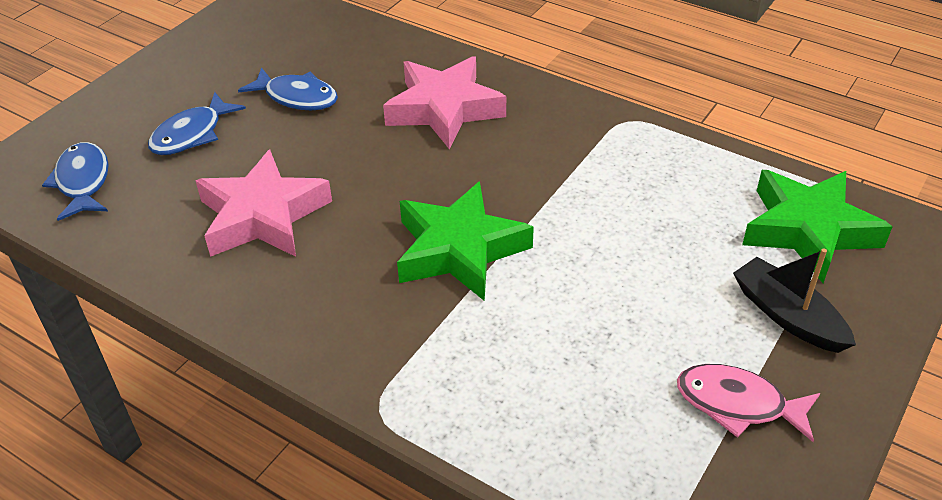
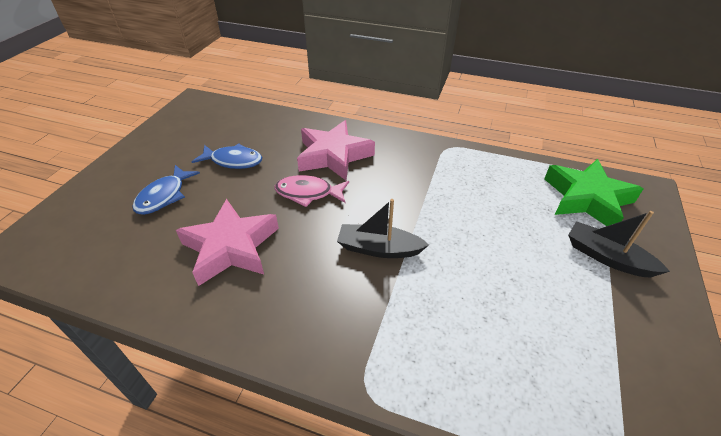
camera: 15 degrees left, 0 degrees up
(83, 182) = (85, 244): blue fish -> none
(459, 250) = (379, 249): green star -> black boat
(738, 404) = (613, 329): pink fish -> pink fish (308, 193)

